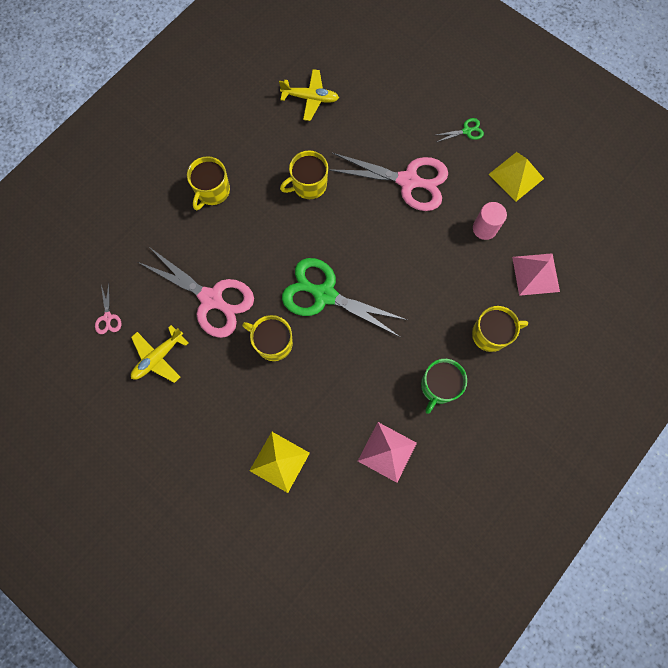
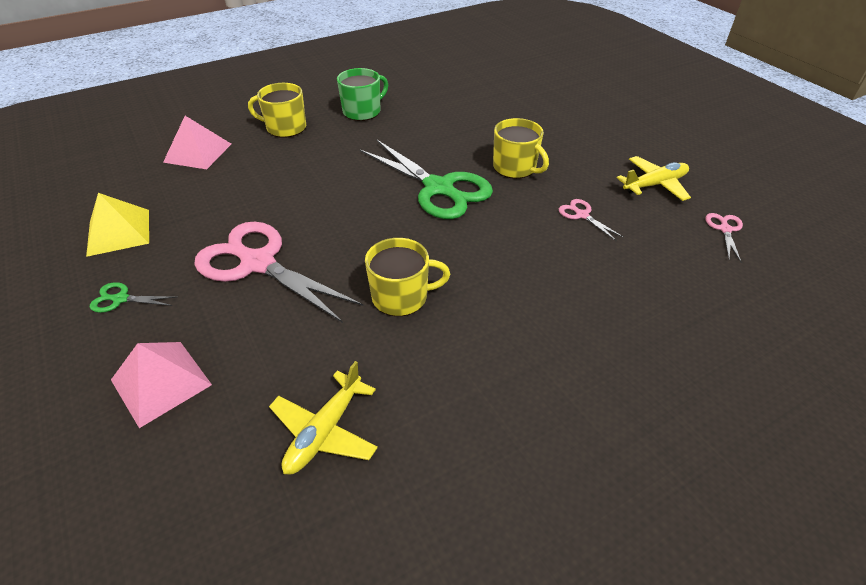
camera: 160 degrees left, 30 degrees down
(211, 299) = (582, 215): pink scissors -> pink scissors, size x0.42
(212, 191) = (558, 329): yellow mug -> none
(279, 461) = (535, 104): yellow pyramid -> none
(310, 98) = (325, 431): yellow plane -> yellow plane turned 90 degrees counterclockwise
(387, 451) = (434, 91): pink pyramid -> pink pyramid (161, 382)
(484, 228) = (210, 196): pink cylinder -> none

